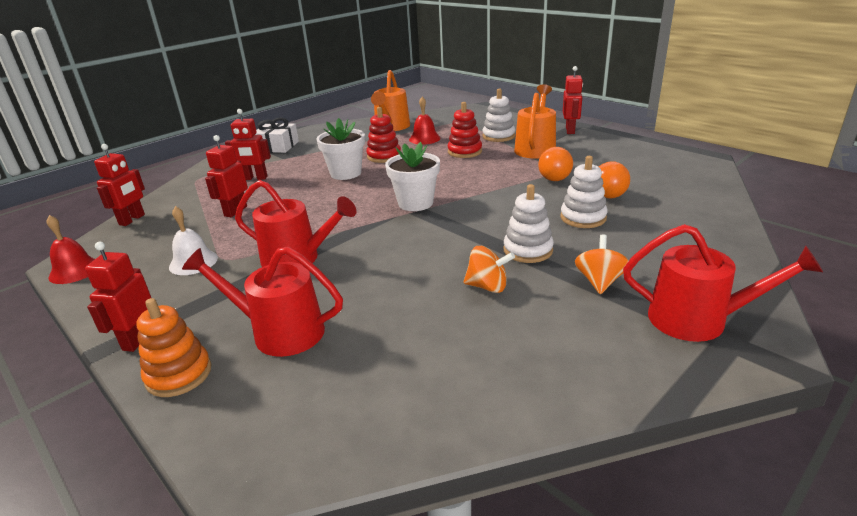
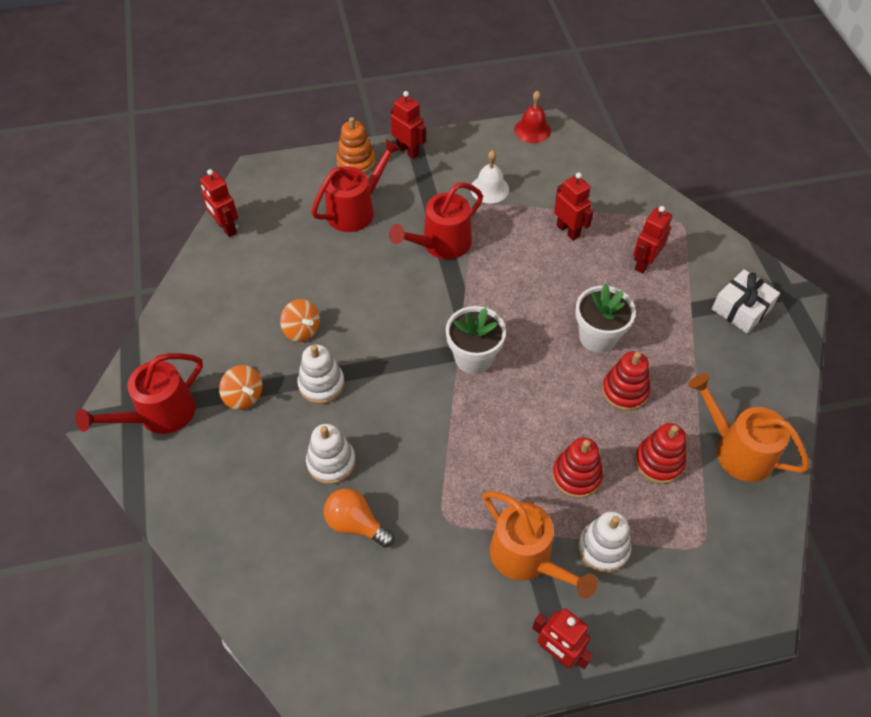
camera: 120 degrees right, 25 degrees up
(132, 220) = (606, 166): red robot -> red robot (226, 228)
(424, 138) = (658, 462): red bell -> red stacking toy
(487, 286) = (302, 330): orange spinning top -> orange spinning top turned 90 degrees counterclockwise
(555, 176) = (431, 511): orange light bulb -> none

